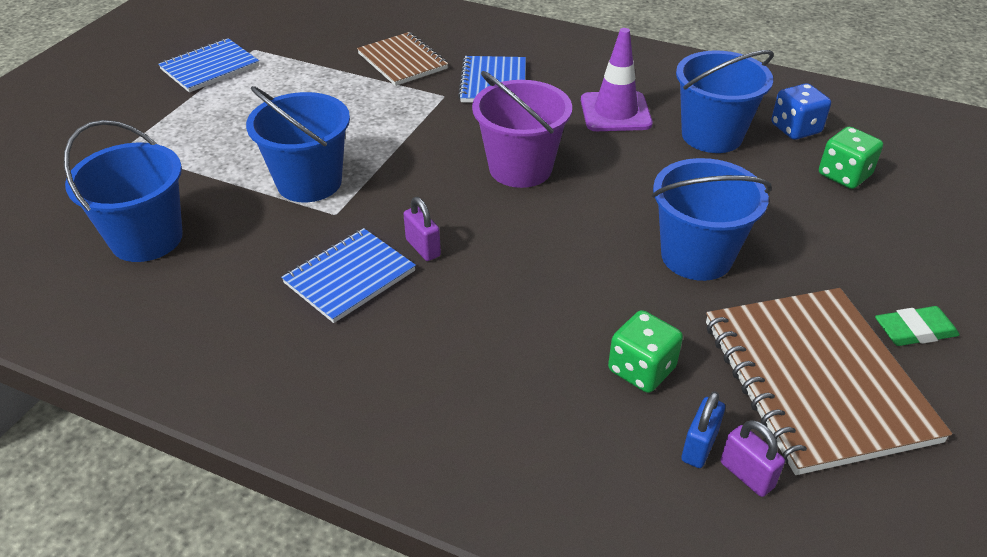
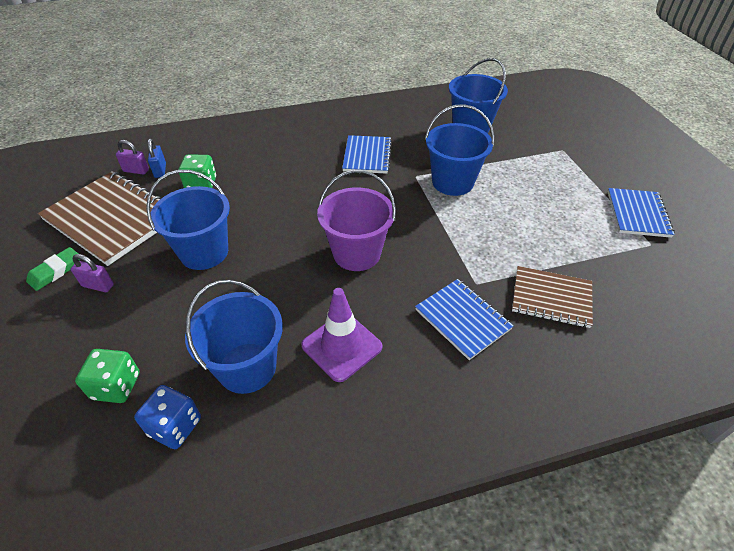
camera: 140 degrees right, 5 degrees up
(423, 248) = (352, 182): purple padlock -> purple padlock (98, 285)

